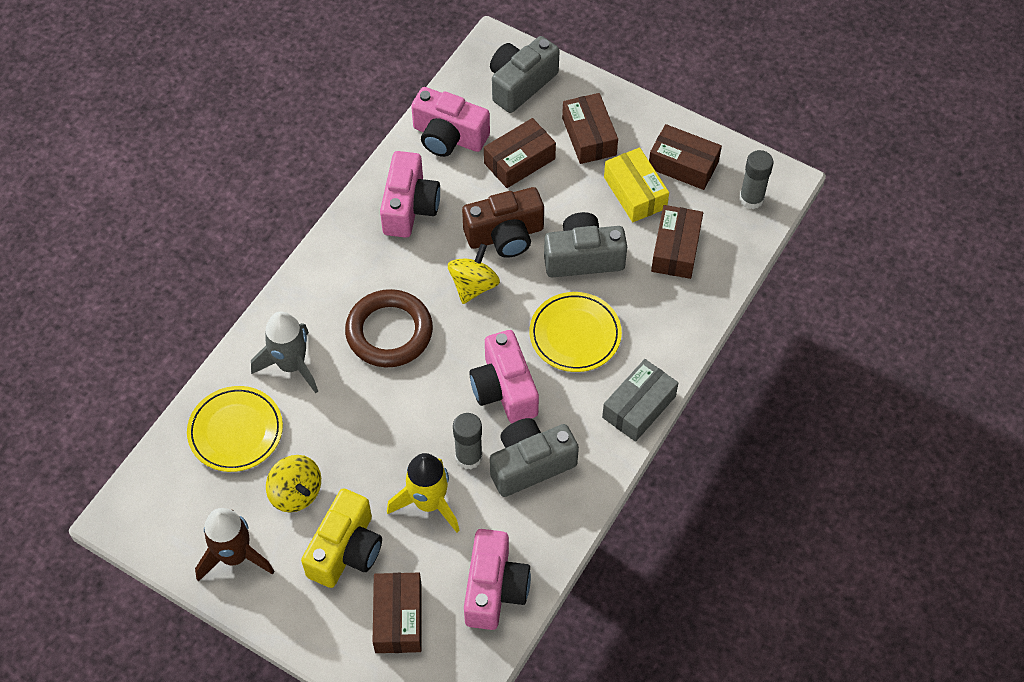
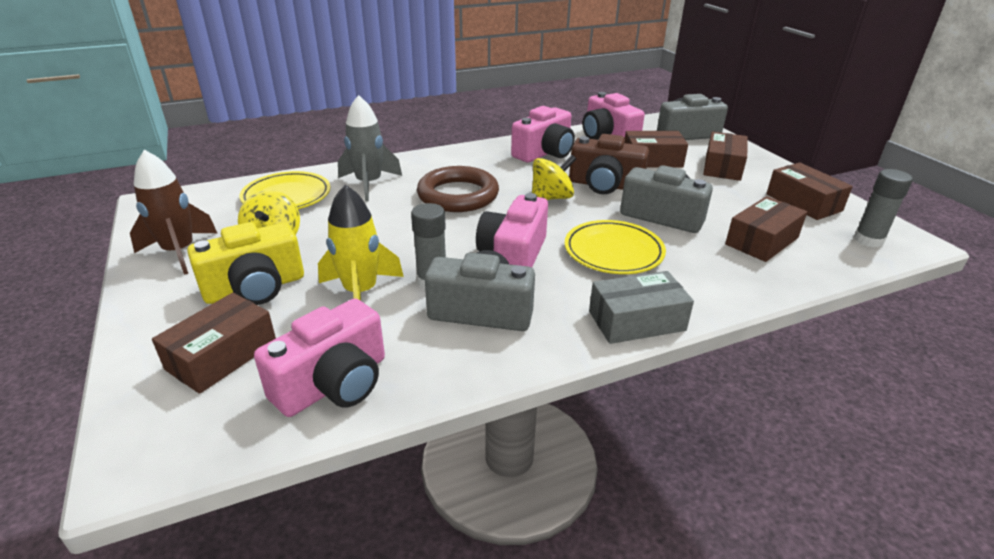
camera: 35 degrees right, 25 degrees down
(635, 193) = (743, 201): yellow box -> none

